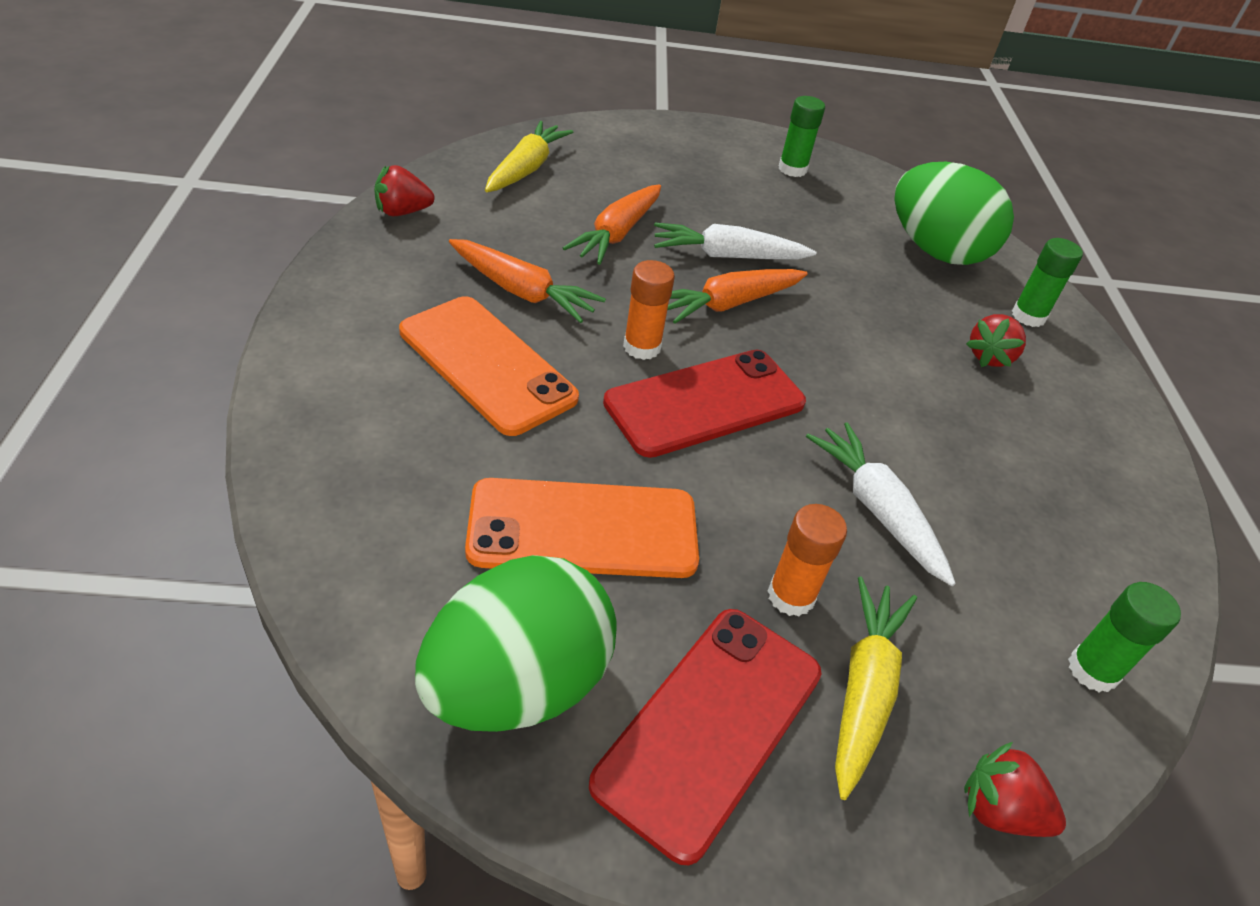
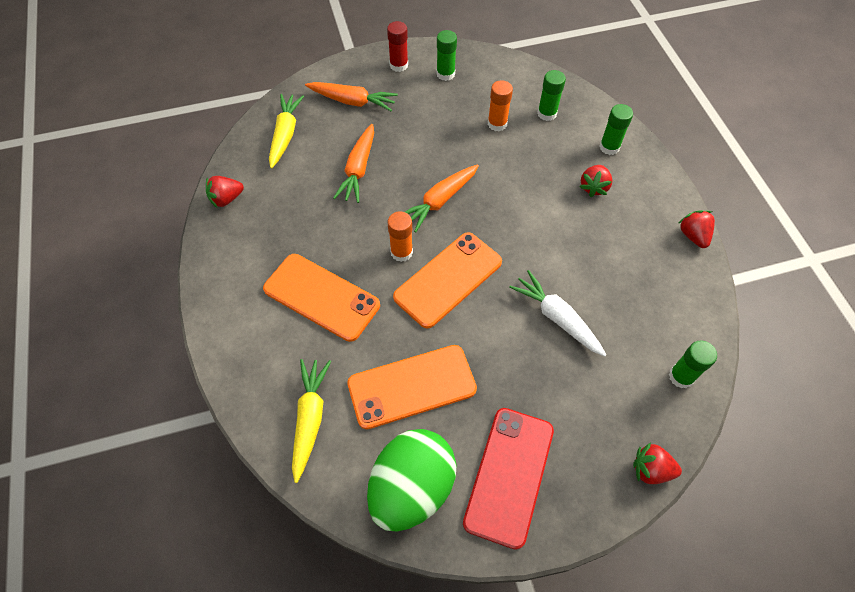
camera: 10 degrees left, 15 degrees up
(522, 291) = (320, 236): orange carrot -> orange carrot (352, 101)
(705, 403) = (448, 279): red phone -> orange phone
(726, 143) = (399, 65): none -> red glue stick
(728, 256) = (428, 163): white carrot -> none
(791, 596) = (527, 388): orange glue stick -> orange glue stick (497, 124)
(863, 690) = (575, 429): yellow carrot -> yellow carrot (310, 419)
(936, 251) = (547, 113): green egg -> green glue stick
(1152, 468) = (693, 236): none -> red strawberry

